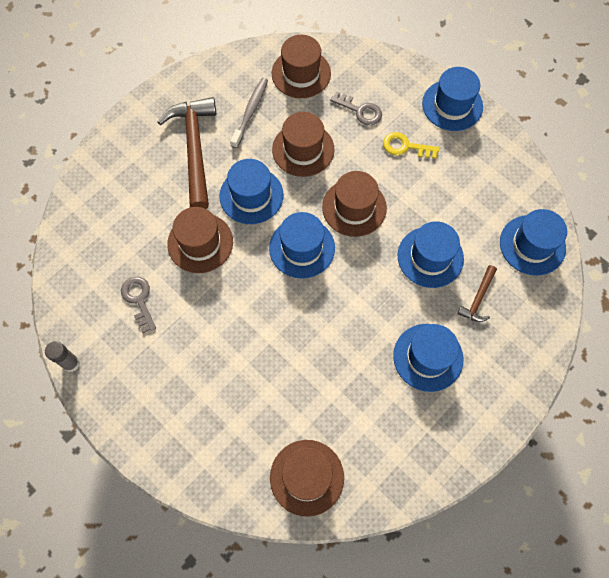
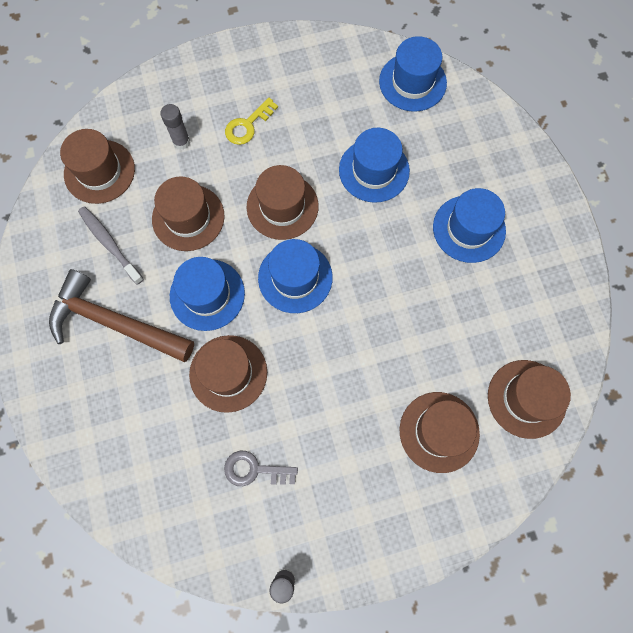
camera: 60 degrees left, 5 degrees up
(240, 419) = (439, 432): none -> brown hat
(360, 111) = (181, 142): grey key -> grey glue stick
(452, 105) = (231, 61): blue hat -> none
(478, 298) = (437, 155): brown hammer -> none

